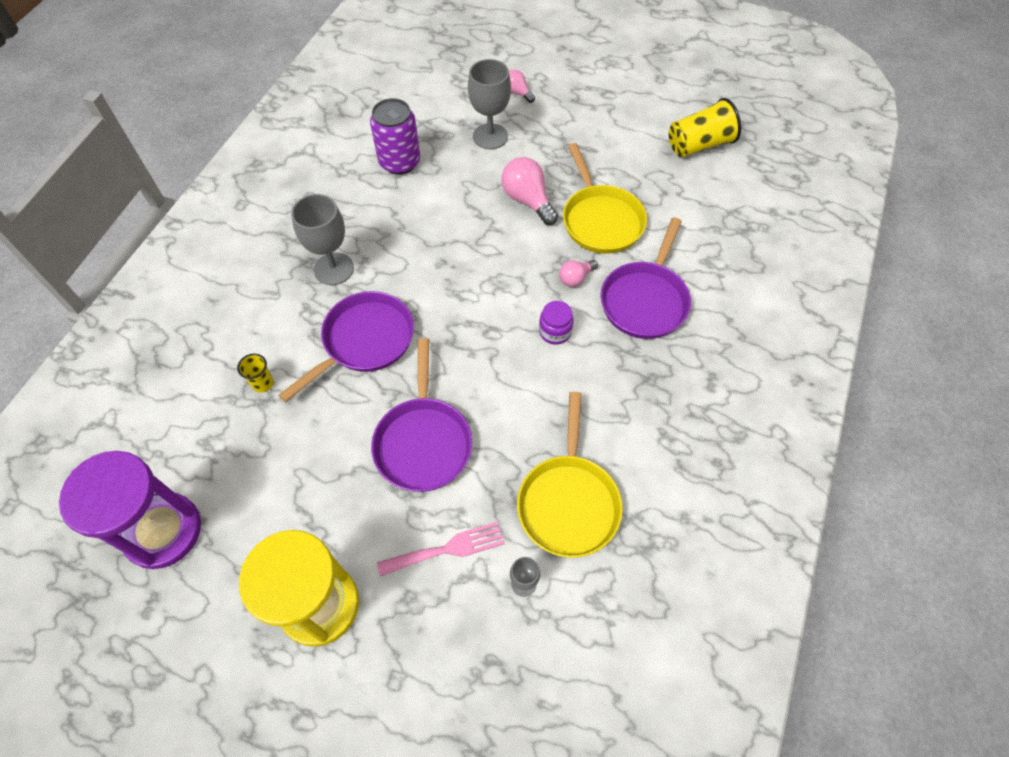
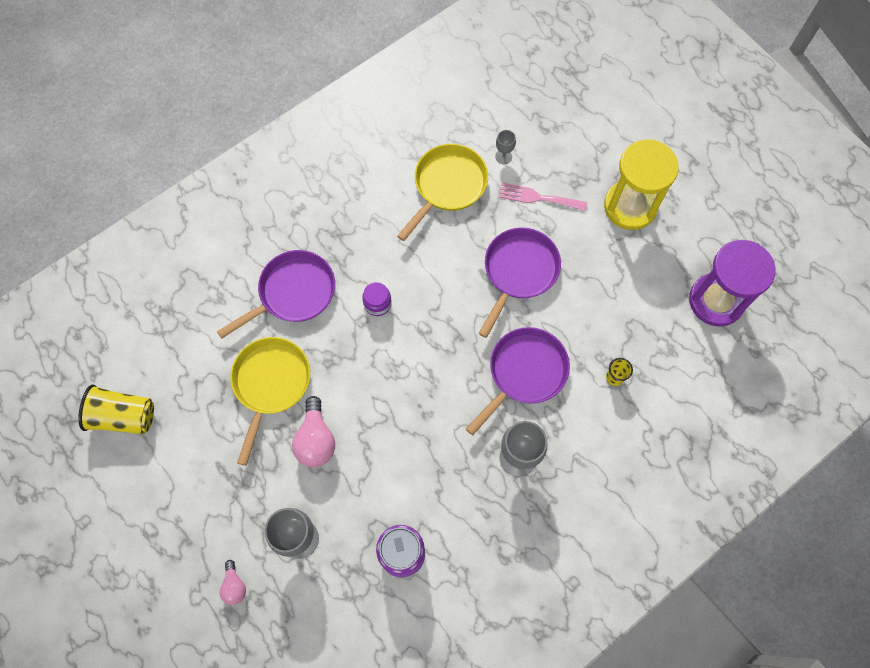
camera: 150 degrees left, 10 degrees up
(364, 341) = (524, 373): purple pan -> purple pan turned 150 degrees clockwise
(575, 278) = (330, 340): pink light bulb -> none

